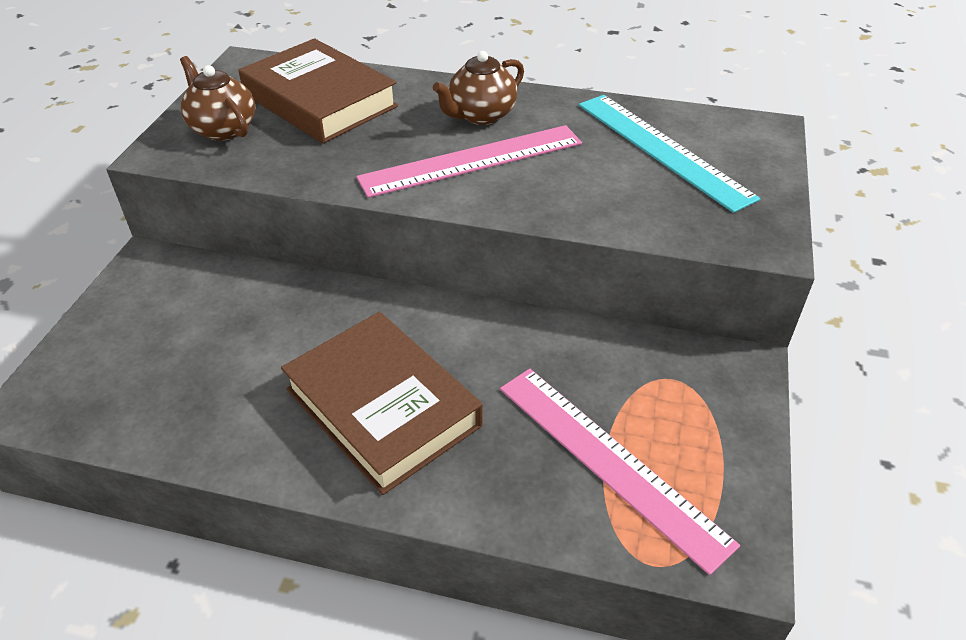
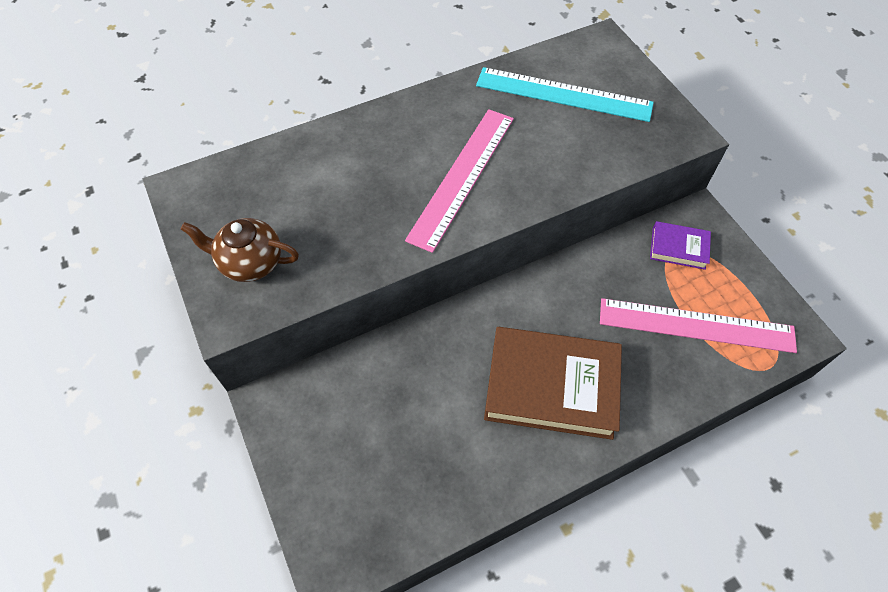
camera: 40 degrees left, 15 degrees up
(319, 100) = (292, 189): brown book -> none
(481, 115) = (423, 133): brown teapot -> none
(679, 380) = (678, 248): none -> purple book

